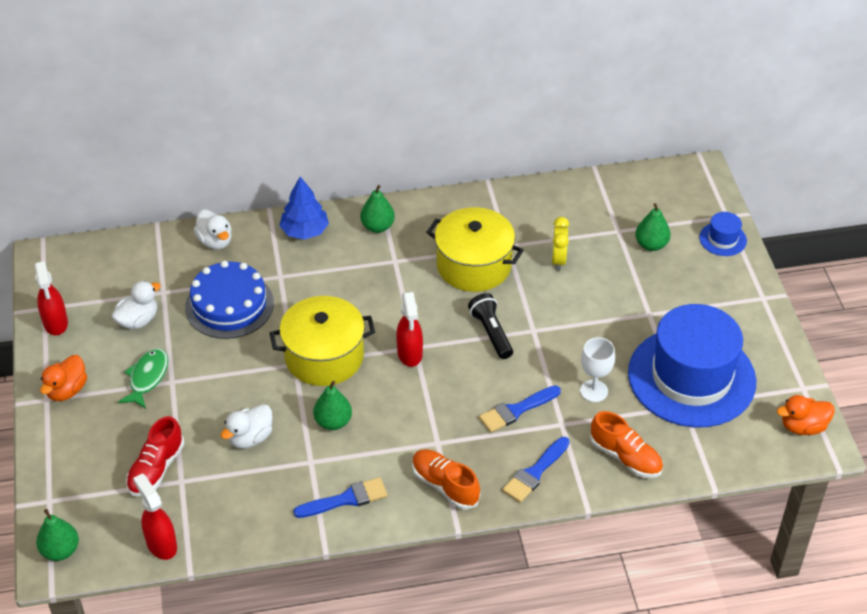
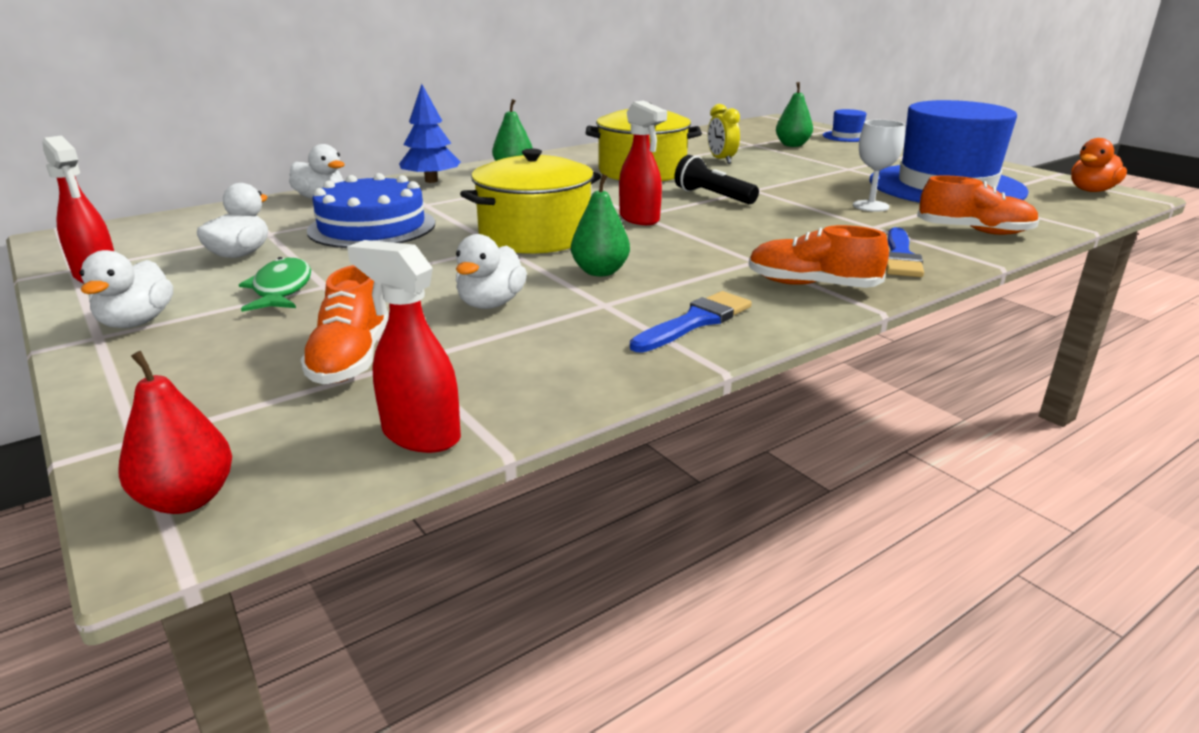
camera: 25 degrees left, 20 degrees down
(60, 550) = (187, 499): green pear -> red pear
(67, 390) = (137, 322): orange duck -> white duck
(156, 469) = (351, 359): red shoe -> orange shoe
(517, 410) = (812, 227): blue brush -> none

